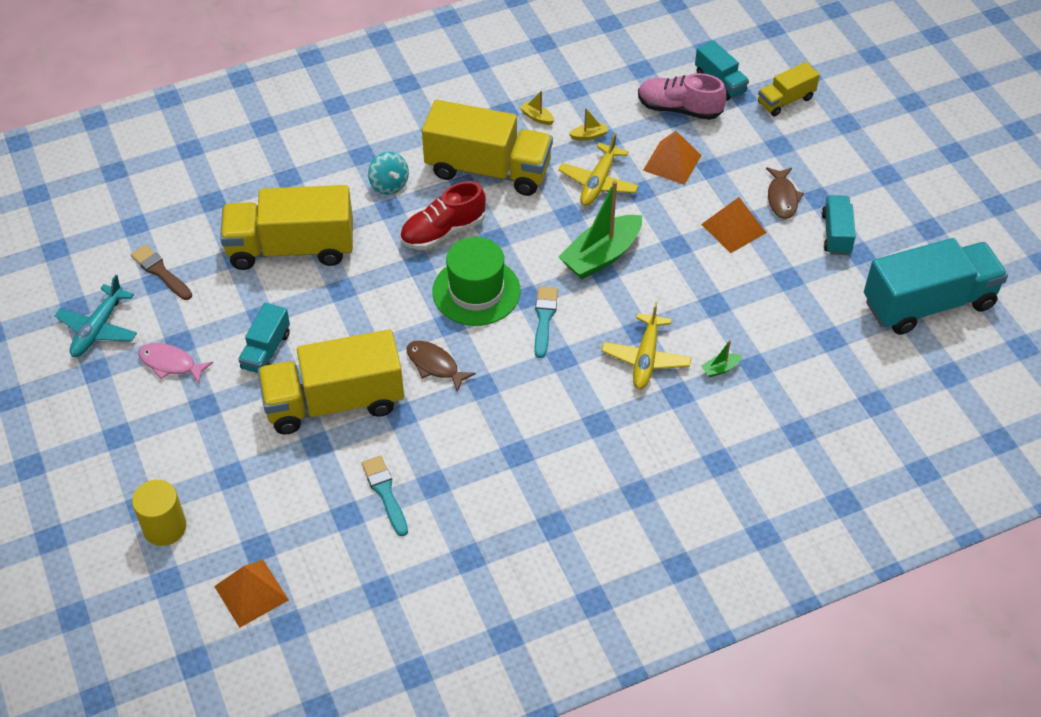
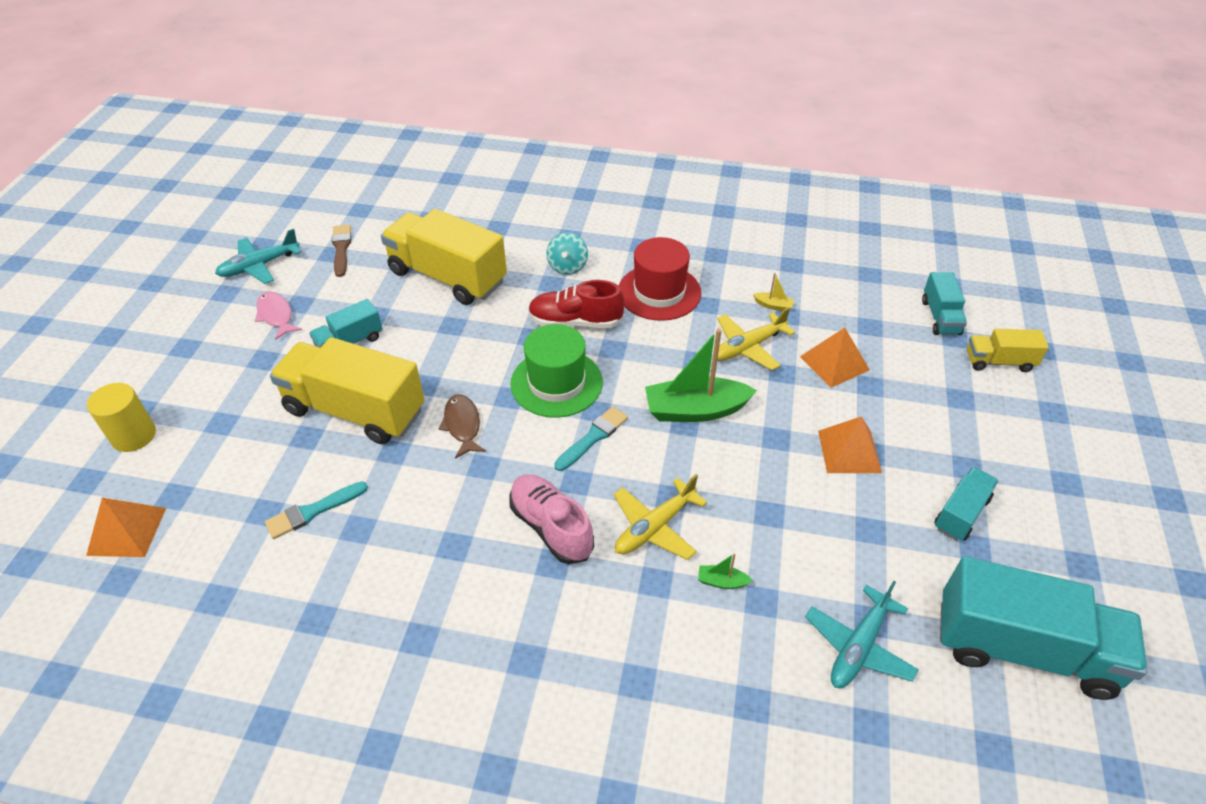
camera: 35 degrees right, 5 degrees down
(385, 493) = (313, 511): turquoise brush -> turquoise brush turned 135 degrees counterclockwise
(488, 170) = (659, 292): yellow truck -> red hat
(537, 117) = (739, 271): yellow boat -> none
(679, 109) = (880, 321): pink shoe -> pink shoe (551, 527)
(782, 198) = (925, 448): brown fish -> none
(834, 359) = (858, 646): none -> turquoise plane

